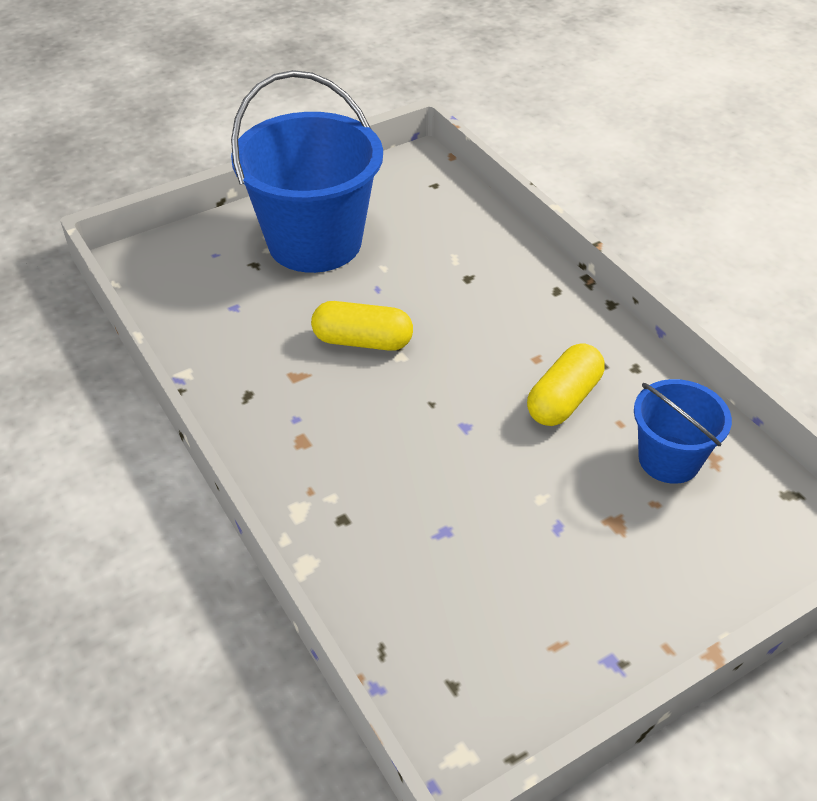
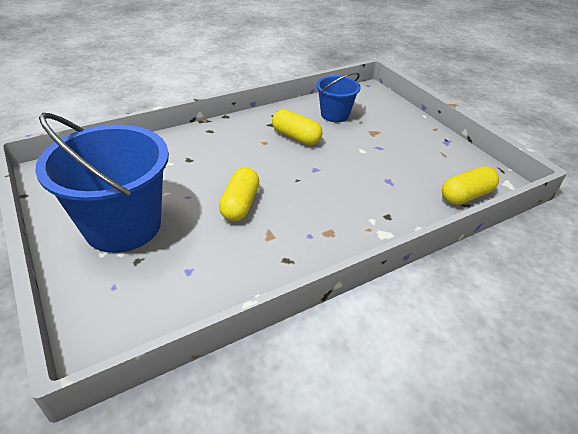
camera: 90 degrees left, 5 degrees down
(409, 657) = (466, 196): none -> yellow capsule

